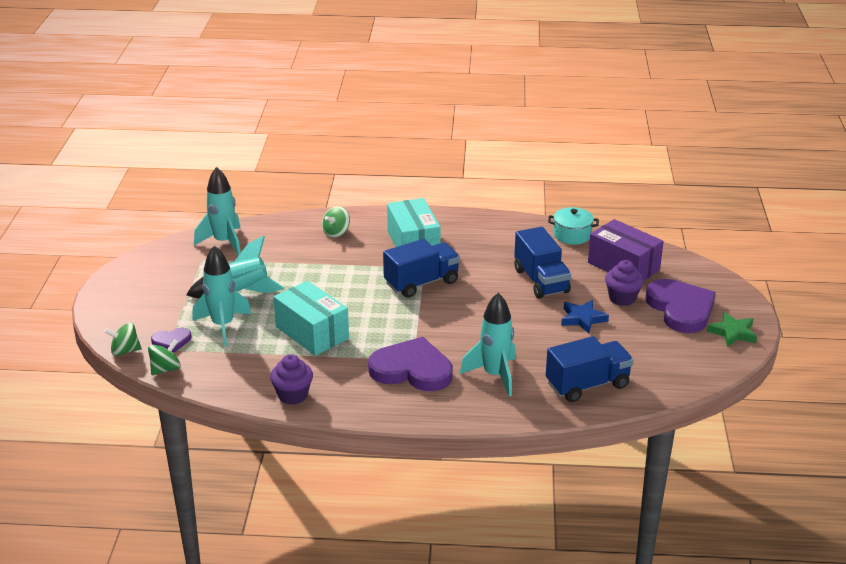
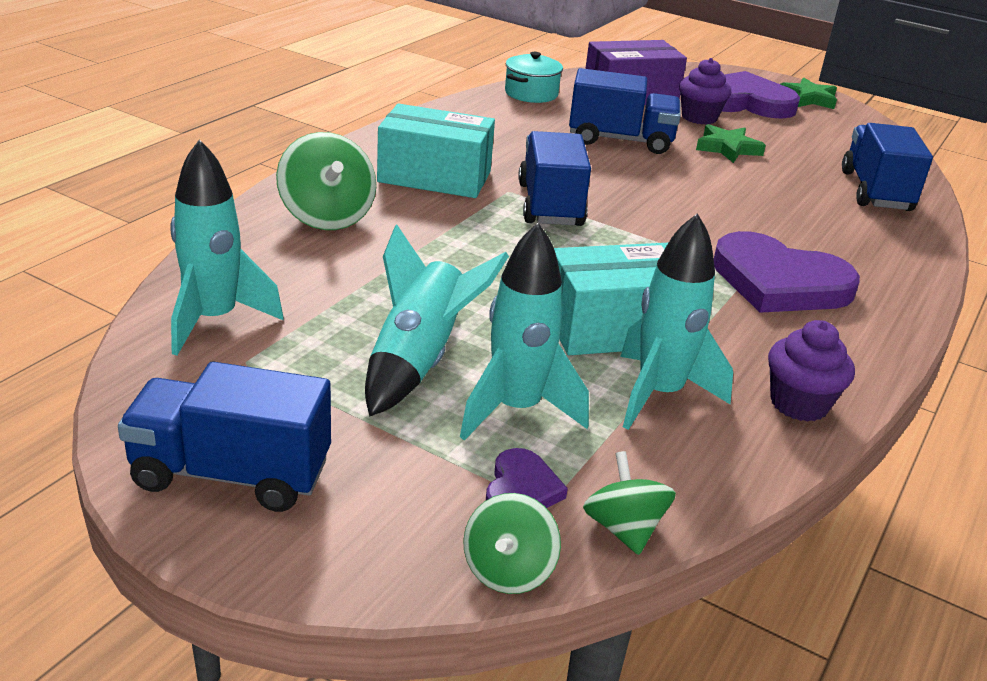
camera: 65 degrees left, 0 degrees up
(134, 283) = (231, 474): none -> blue truck
(336, 233) = (327, 216): green spinning top -> green spinning top, size x1.59
(412, 369) = (779, 282): purple heart -> purple heart turned 105 degrees counterclockwise
(494, 375) = (826, 234): turquoise rocket -> turquoise rocket (659, 394)
(582, 319) = (727, 148): blue star -> green star

